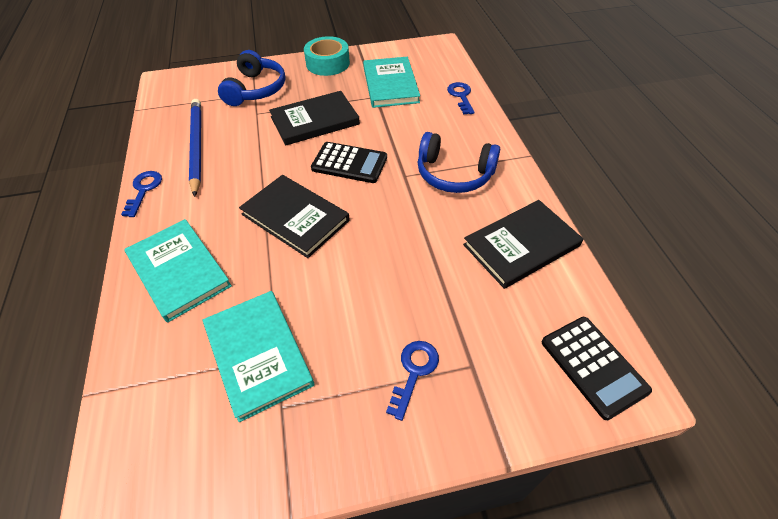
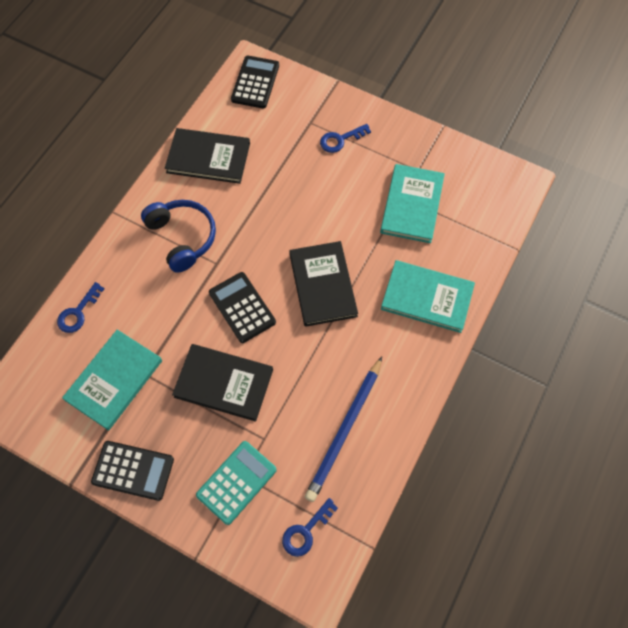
camera: 140 degrees left, 15 degrees up
(144, 190) = (415, 404): blue key -> blue key (306, 531)
(179, 271) = (427, 297): turquoise book -> turquoise book turned 75 degrees counterclockwise
(256, 89) = (236, 482): blue headphones -> turquoise calculator
(328, 63) = (133, 470): turquoise tape -> black calculator

